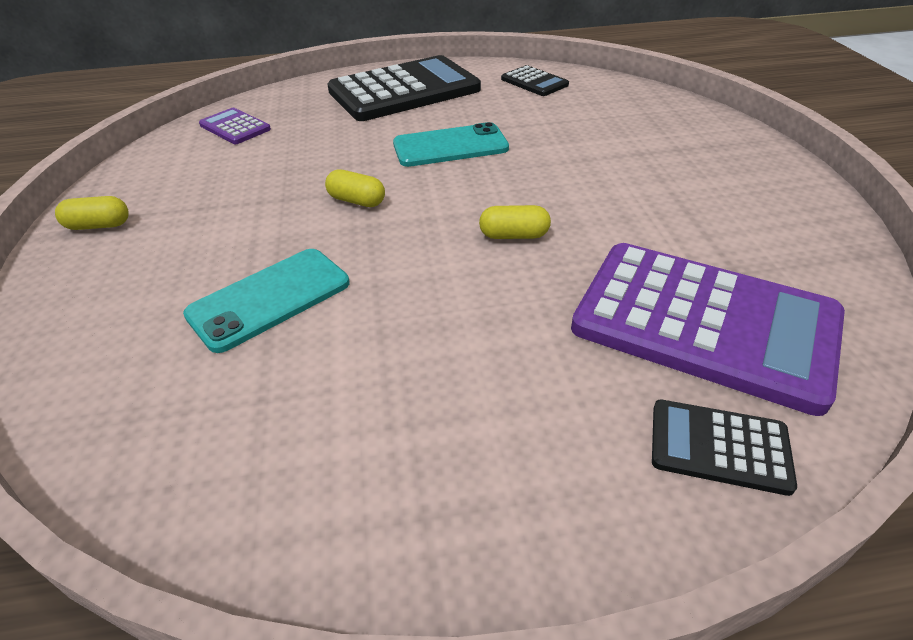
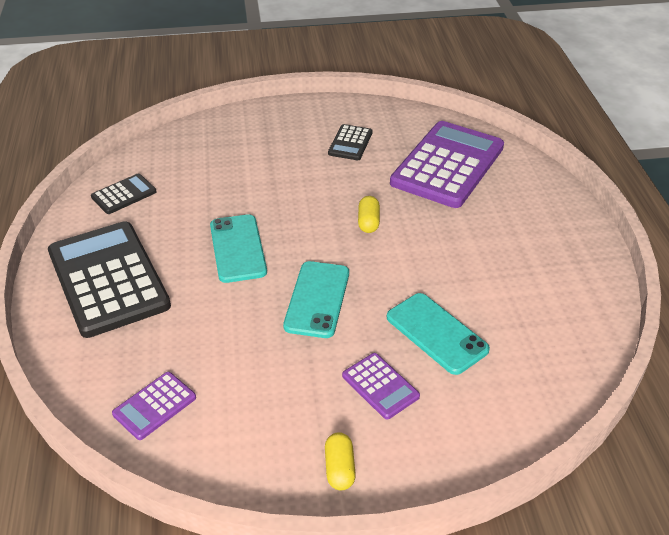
camera: 90 degrees left, 0 degrees up
(197, 250) = (380, 386): none -> purple calculator
(357, 201) = (317, 299): yellow capsule -> turquoise phone
(719, 446) = (524, 176): black calculator -> black calculator (350, 143)

